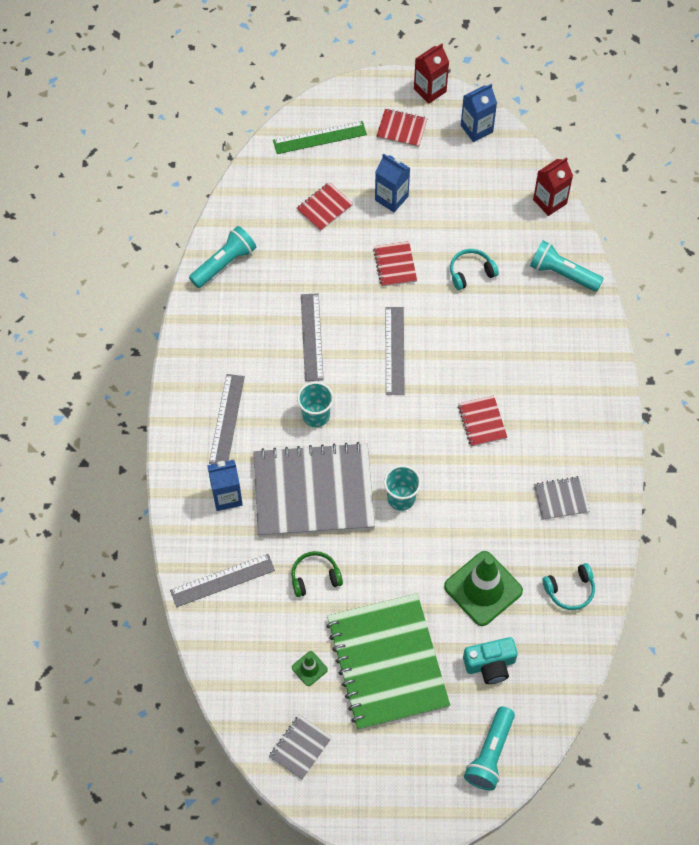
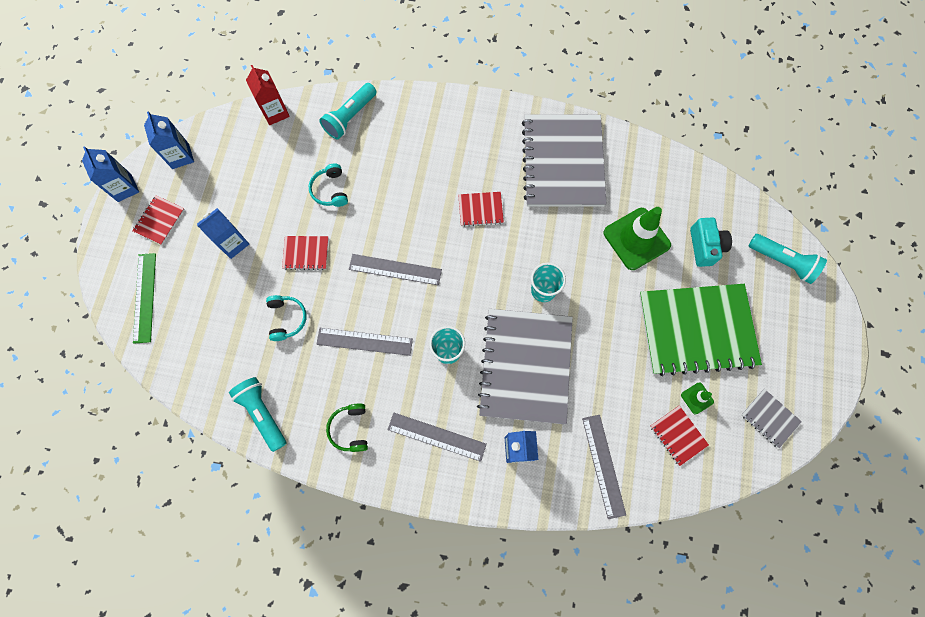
camera: 80 degrees left, 10 degrees up
(315, 577) = (610, 379): green headphones -> green headphones (350, 429)
(324, 207) = (226, 306): red notebook -> red notebook (678, 435)
(430, 90) = (124, 188): red carton -> blue carton
(561, 499) = (563, 162): grey notebook -> grey notebook, size x2.36
(570, 590) = (645, 172): turquoise headphones -> turquoise headphones (287, 319)

